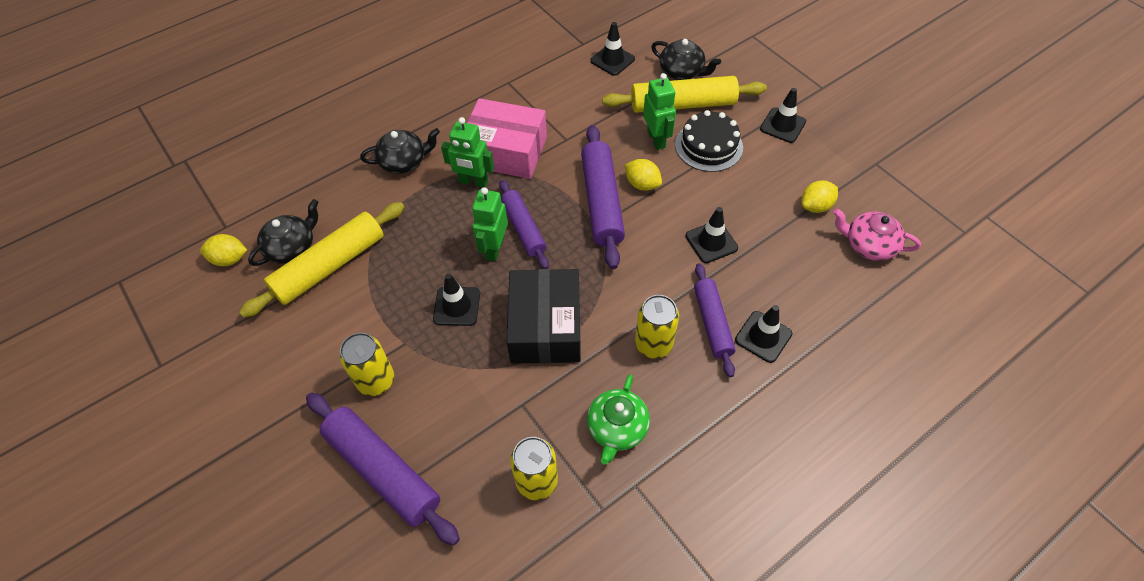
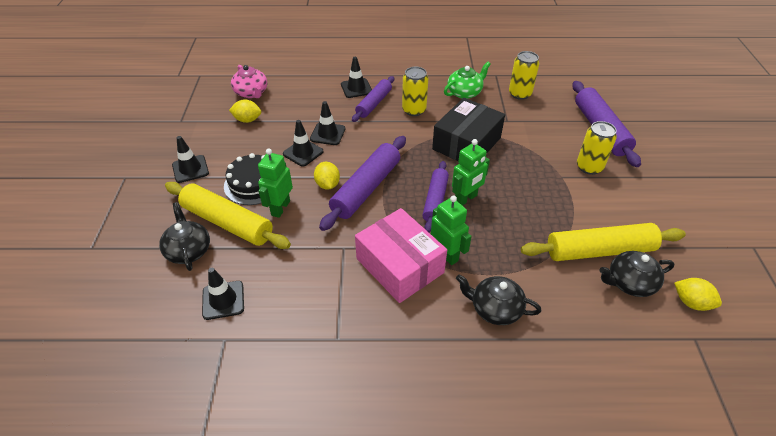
camera: 145 degrees left, 10 degrees down
(457, 306) = (515, 179): black traffic cone -> black traffic cone (303, 153)

